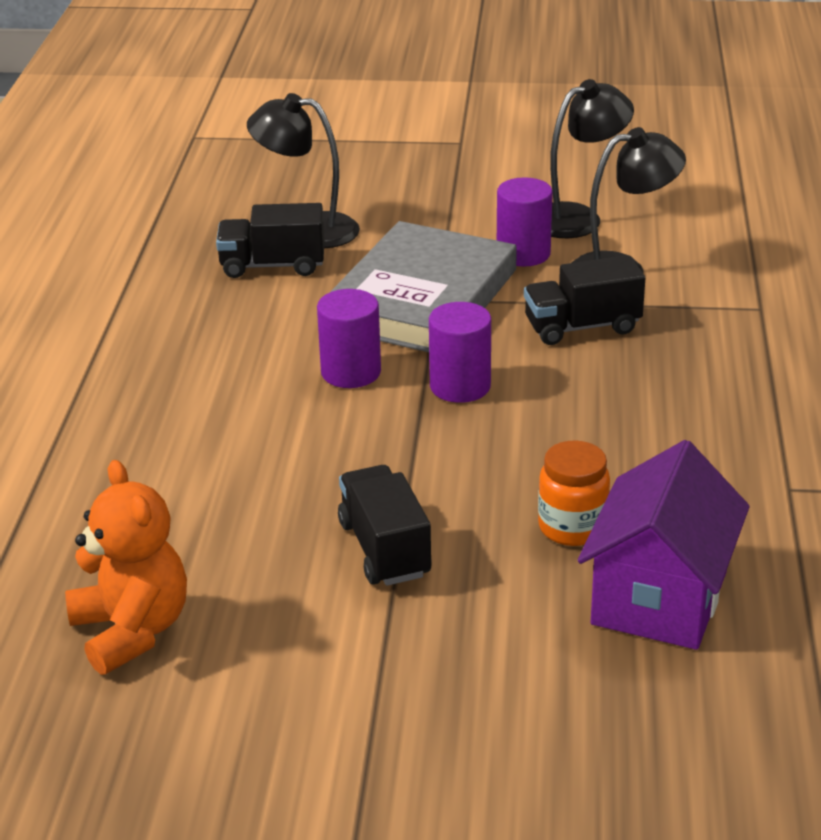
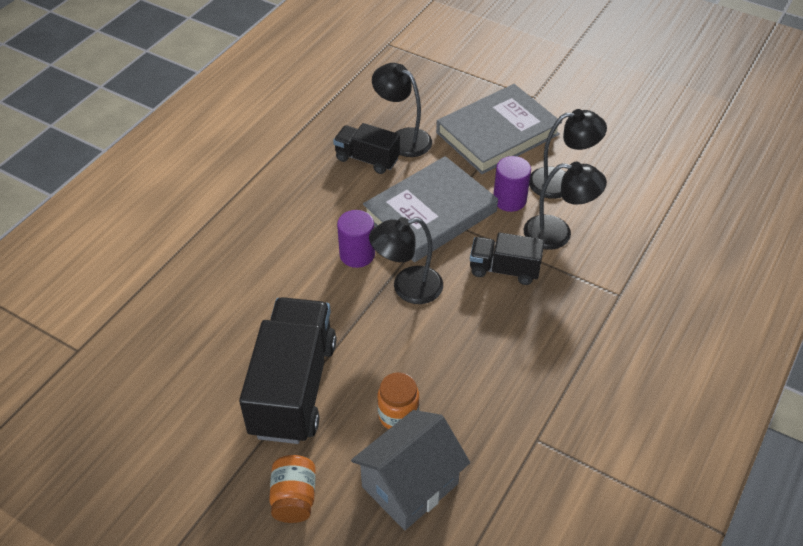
camera: 25 degrees right, 15 degrees up
(132, 631) = (143, 387): orange teddy bear -> none
(385, 549) = (293, 387): black truck -> black truck, size x1.83
(443, 191) = (497, 133): none -> grey book
(460, 386) = (407, 288): purple cylinder -> black lamp
(500, 674) = (294, 498): none -> orange jar
(659, 598) = (410, 485): purple house -> grey house

